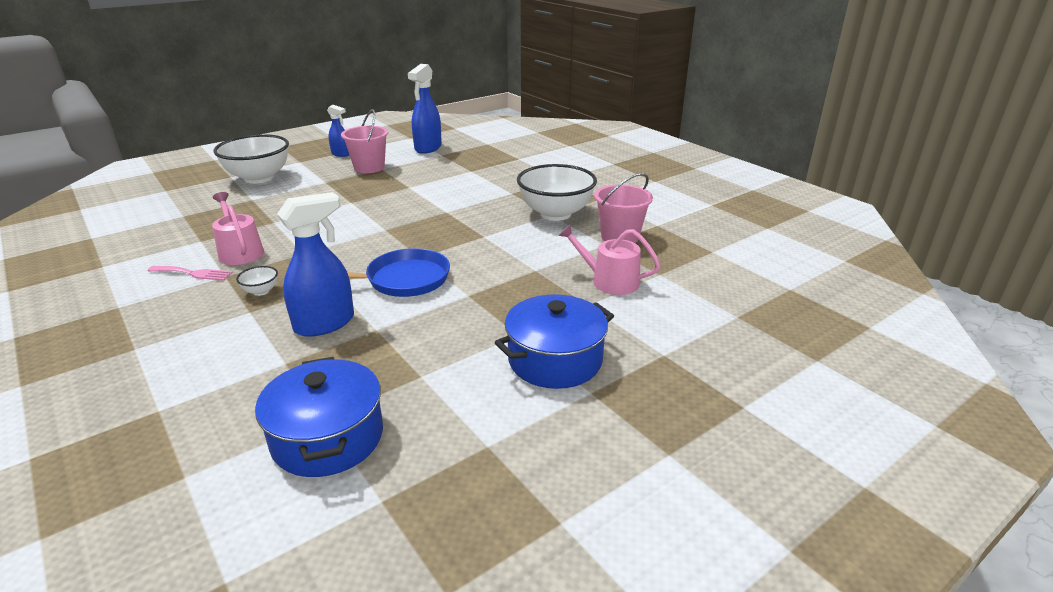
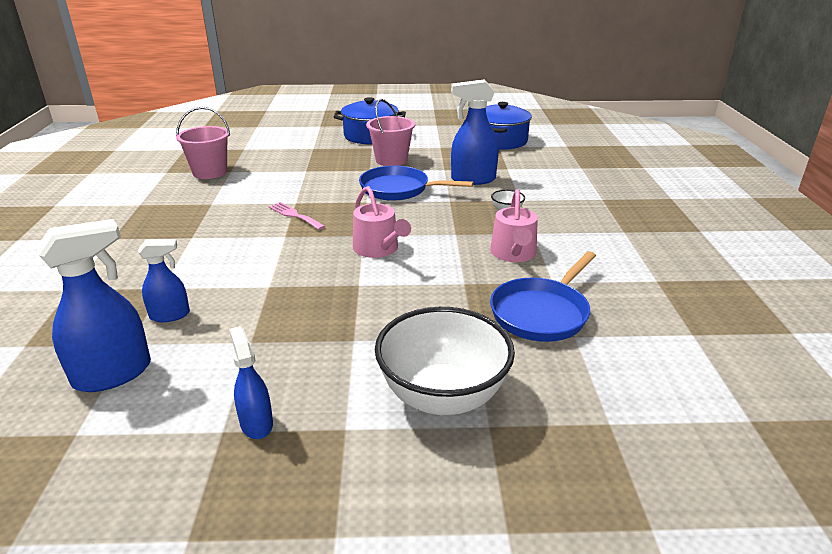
camera: 145 degrees left, 0 degrees up
(193, 273) = (561, 243): pink fork -> pink fork (295, 215)
(207, 221) = (542, 313): none -> blue pan
(369, 167) = (262, 352): pink bucket -> pink bucket (391, 160)
(442, 165) = (170, 315): none -> blue spray bottle
(555, 214) = (206, 203): white bowl -> none
(609, 281) = (277, 153): pink watering can -> pink watering can (378, 249)

